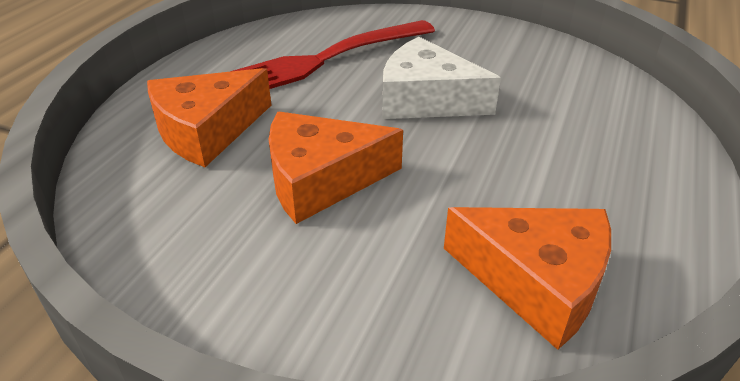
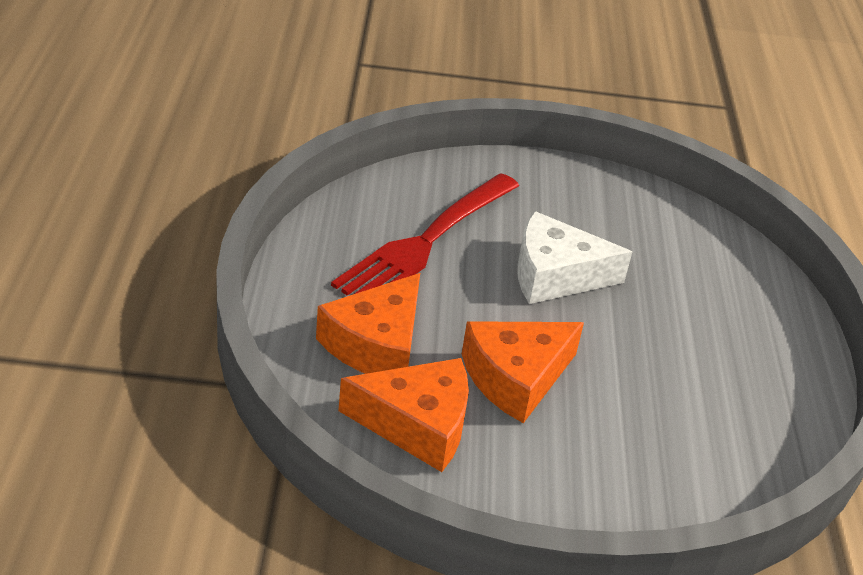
camera: 25 degrees left, 0 degrees up
(536, 281) = (726, 434): orange cheese -> orange cheese (417, 424)

